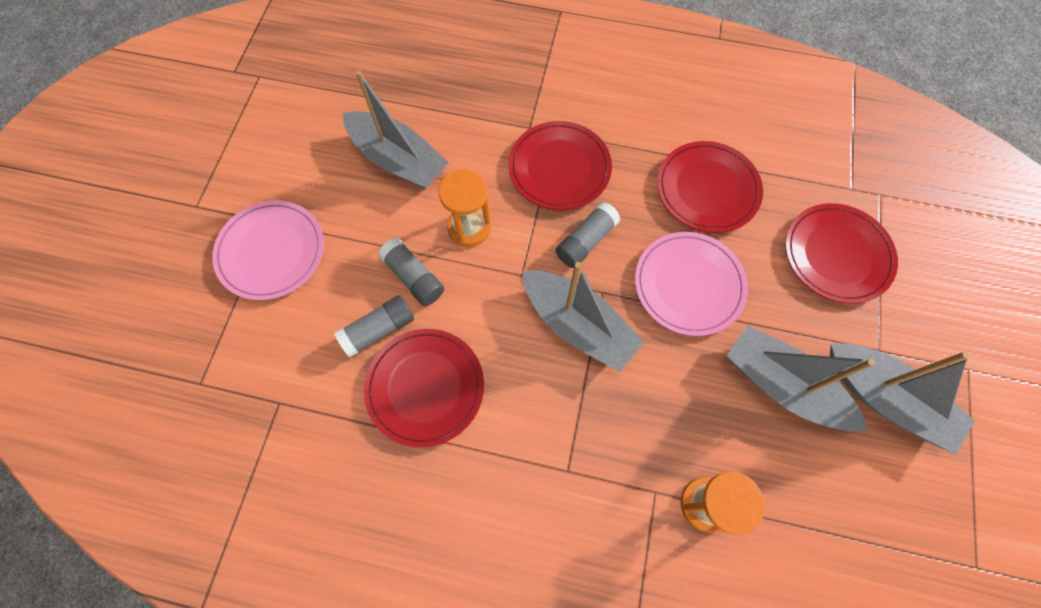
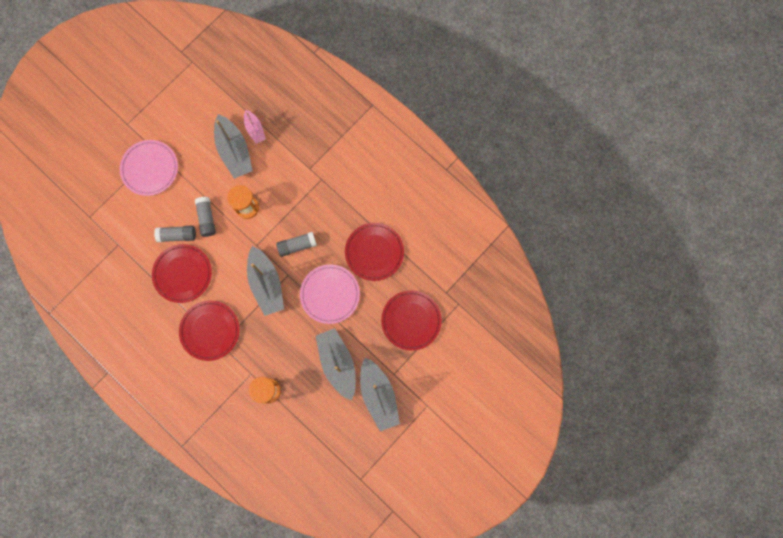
camera: 30 degrees right, 10 degrees up
(411, 117) = (255, 129): none -> pink boat
(559, 168) = (309, 200): red plate -> red plate (210, 330)

